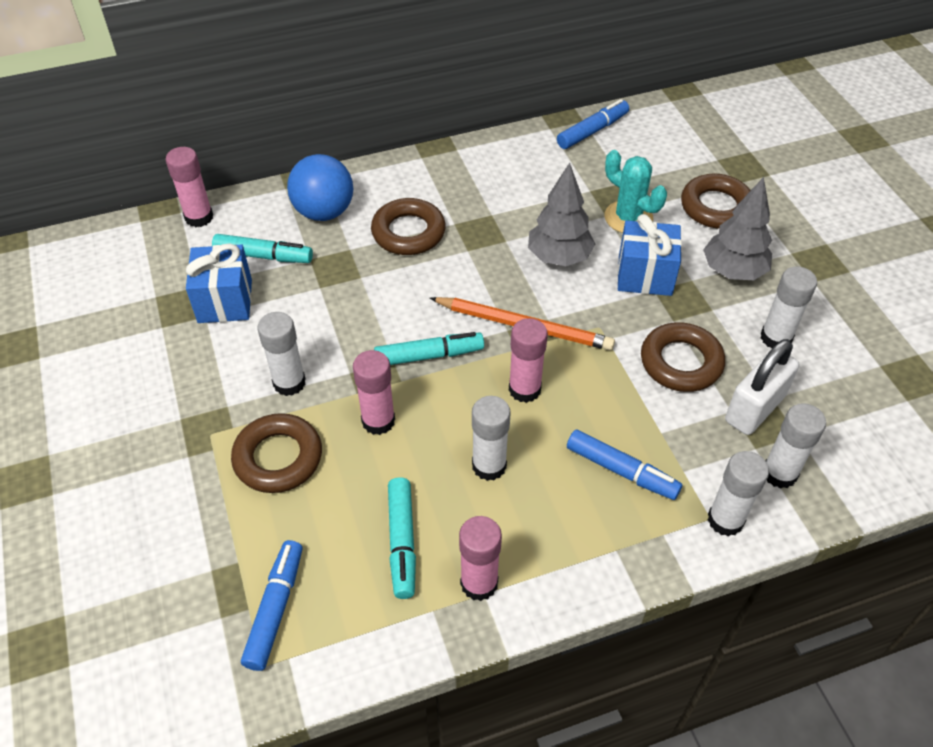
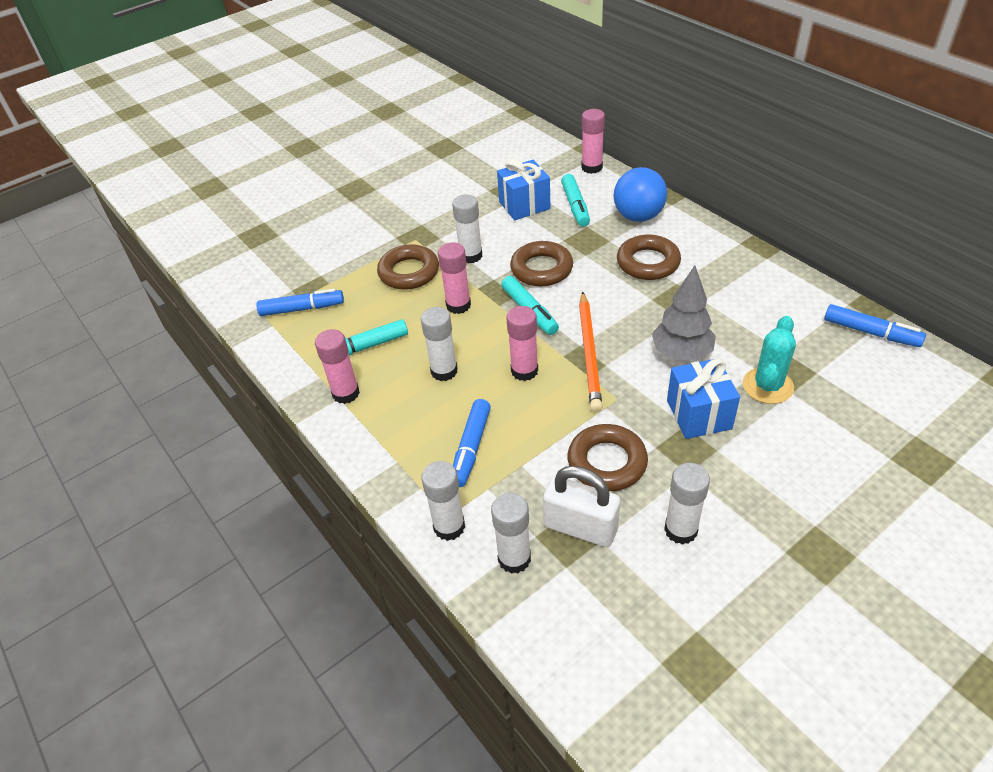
camera: 75 degrees right, 5 degrees down
(716, 207) = (836, 448): brown ring -> brown ring (541, 269)
(733, 271) = (750, 479): grey tree -> none

